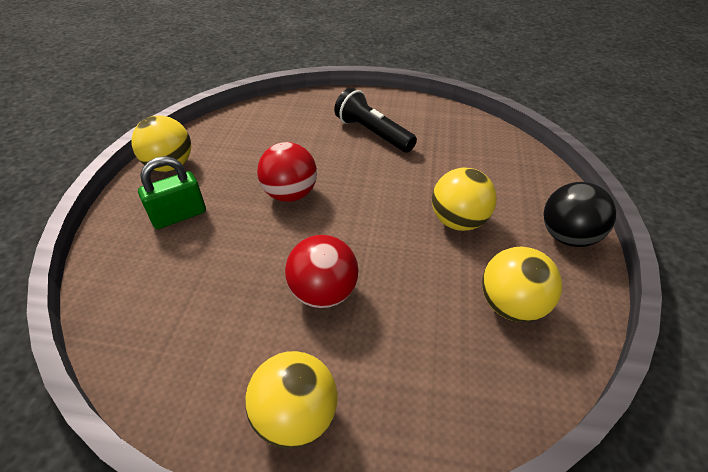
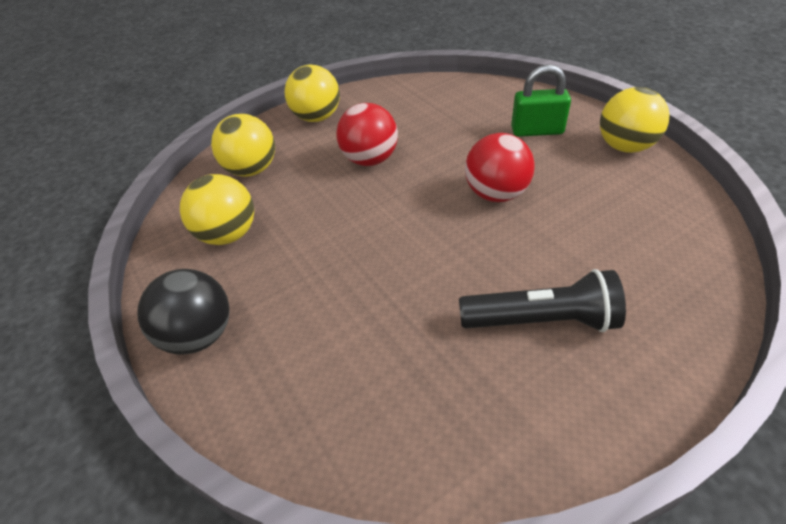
camera: 140 degrees right, 0 degrees up
(179, 215) = (537, 131): green padlock -> green padlock turned 75 degrees clockwise
(458, 221) = (323, 274): yellow ball -> yellow ball (252, 170)

